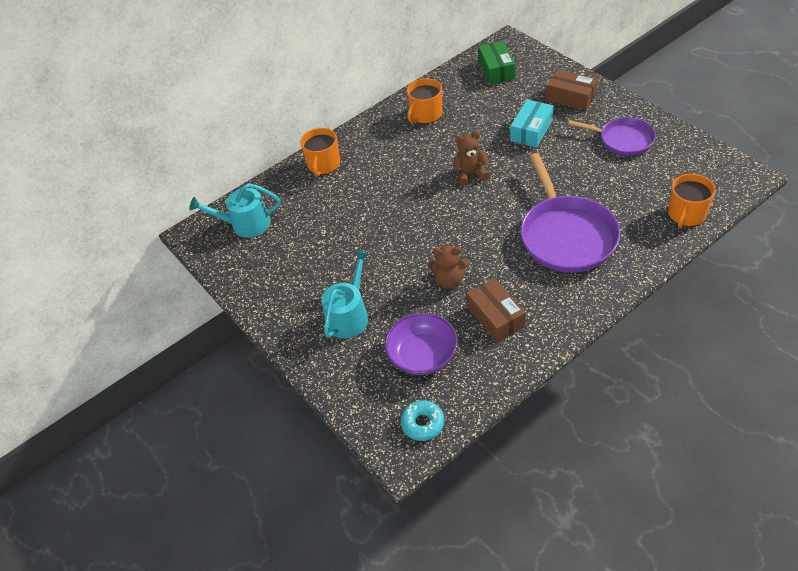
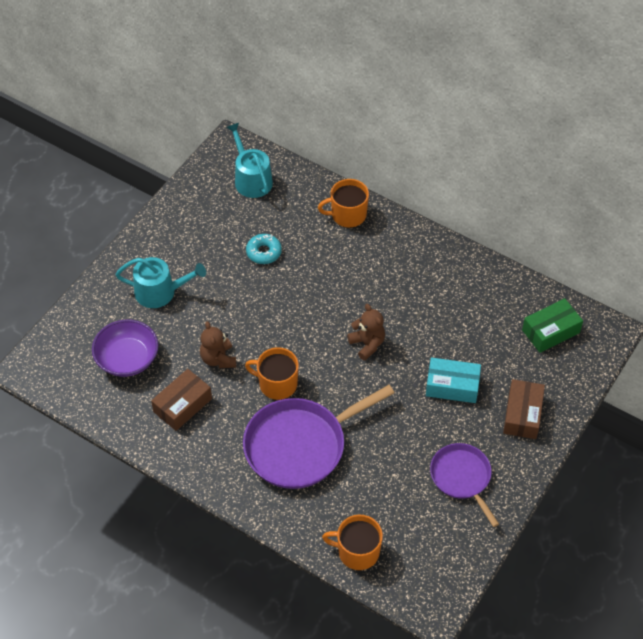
camera: 65 degrees right, 5 degrees up
(423, 423) = (58, 376): turquoise donut -> turquoise donut (264, 252)
(426, 114) = (450, 282): orange mug -> orange mug (277, 384)
(623, 140) = (462, 477): purple pan -> purple pan turned 150 degrees clockwise

